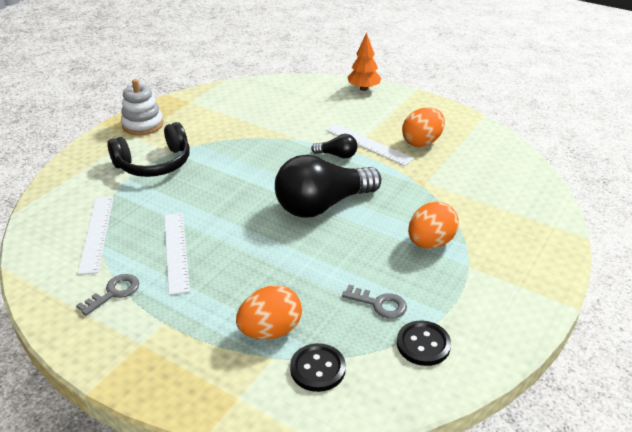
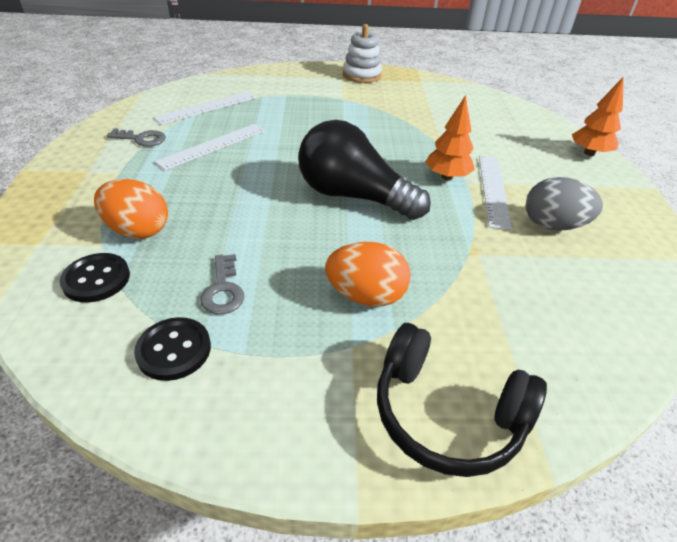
camera: 55 degrees right, 5 degrees up
(154, 164) = (317, 97): black headphones -> black headphones (446, 414)
(337, 155) = (446, 177): black light bulb -> orange tree
(422, 142) = (553, 225): orange egg -> grey egg

